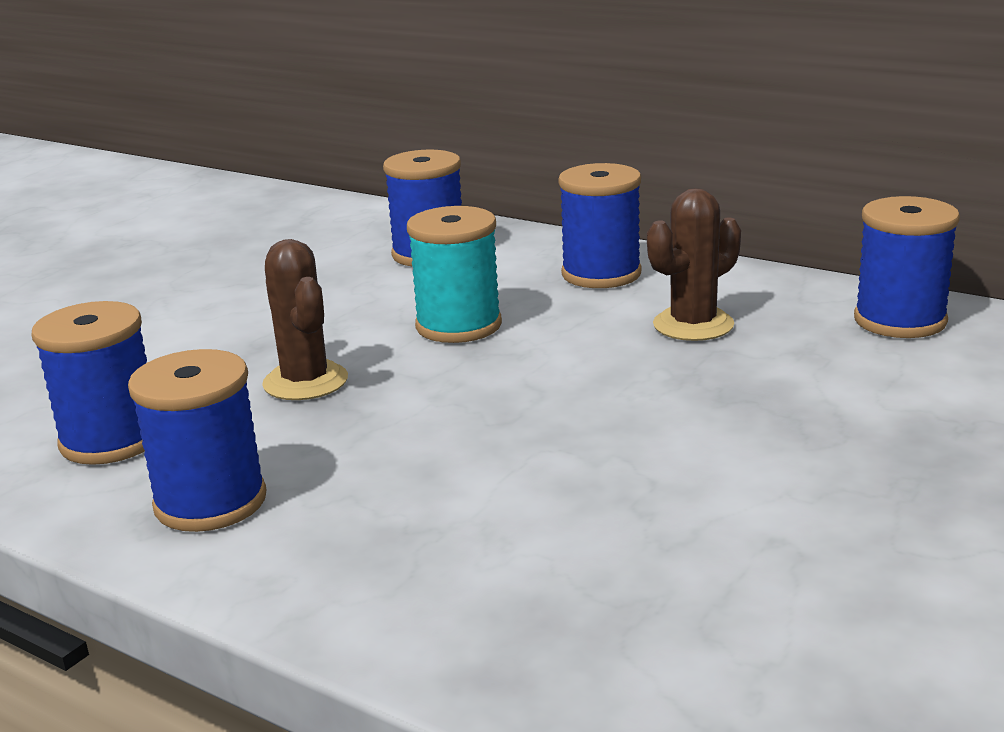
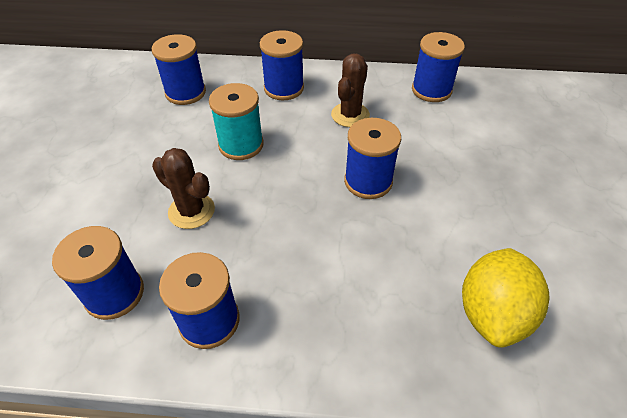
camera: 30 degrees left, 25 degrees up
(641, 410) = (368, 181): none -> blue spool
(716, 632) = (492, 313): none -> yellow lemon

